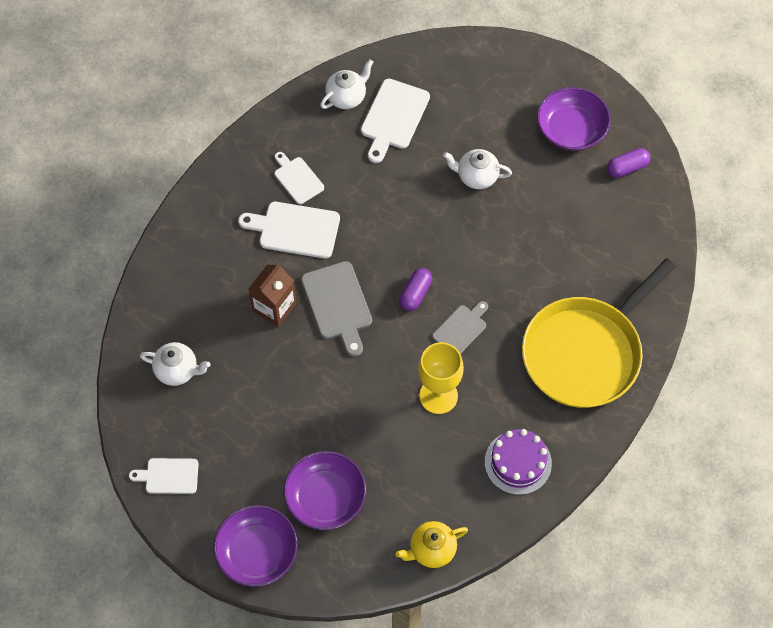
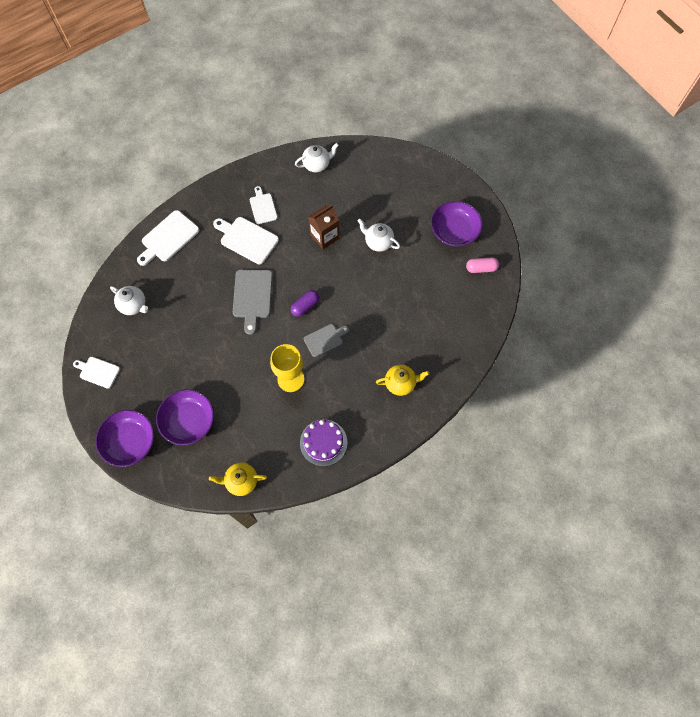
camera: 20 degrees right, 5 degrees up
(274, 307) = (212, 285): brown carton -> brown carton (324, 236)
(393, 117) = (341, 187): white cutting board -> white cutting board (168, 238)
(585, 352) = (400, 383): yellow pan -> yellow teapot
(627, 168) = (481, 268): purple capsule -> pink capsule

